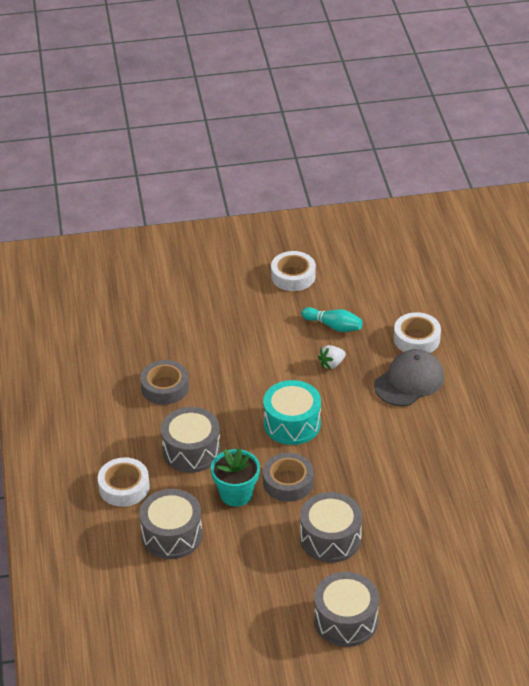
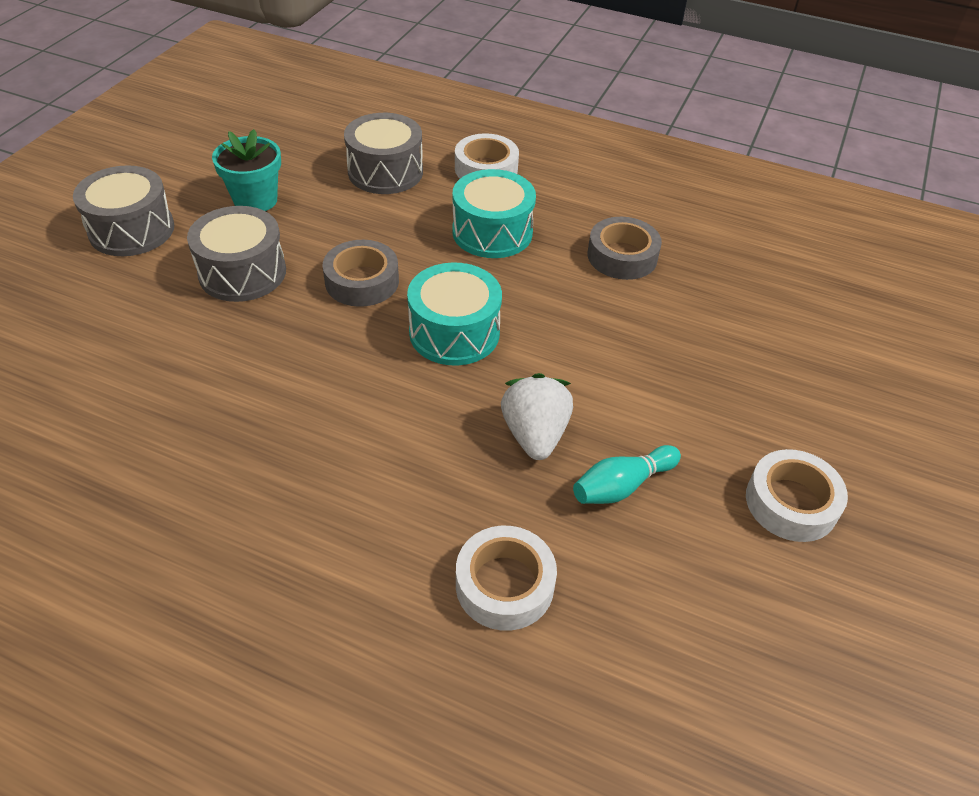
camera: 120 degrees right, 5 degrees up
(191, 451) = (492, 232): grey drum -> turquoise drum
(236, 494) = (390, 235): turquoise flower pot -> turquoise flower pot (255, 200)
(331, 364) = (534, 434): white strawberry -> white strawberry, size x1.62
(409, 381) = (416, 508): grey cap -> none

